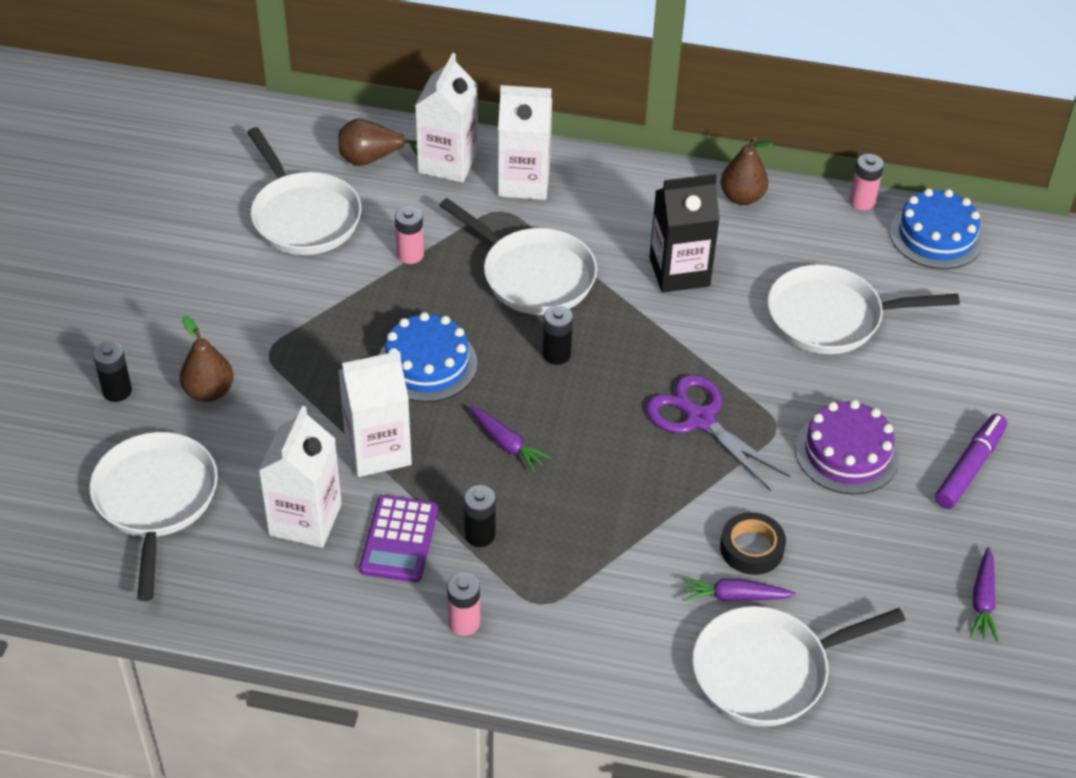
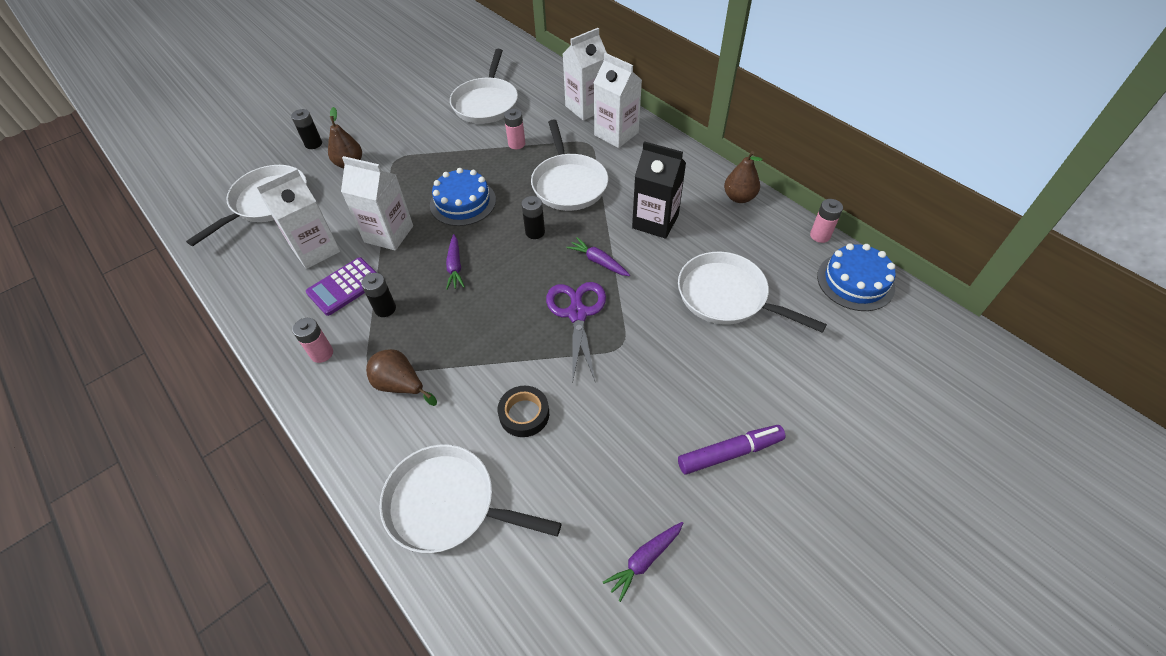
camera: 40 degrees right, 5 degrees up
(370, 159) = (549, 90): brown pear -> brown pear (401, 385)
(734, 596) = (480, 438): purple carrot -> purple carrot (598, 261)
(847, 453) = (650, 389): purple cake -> none

